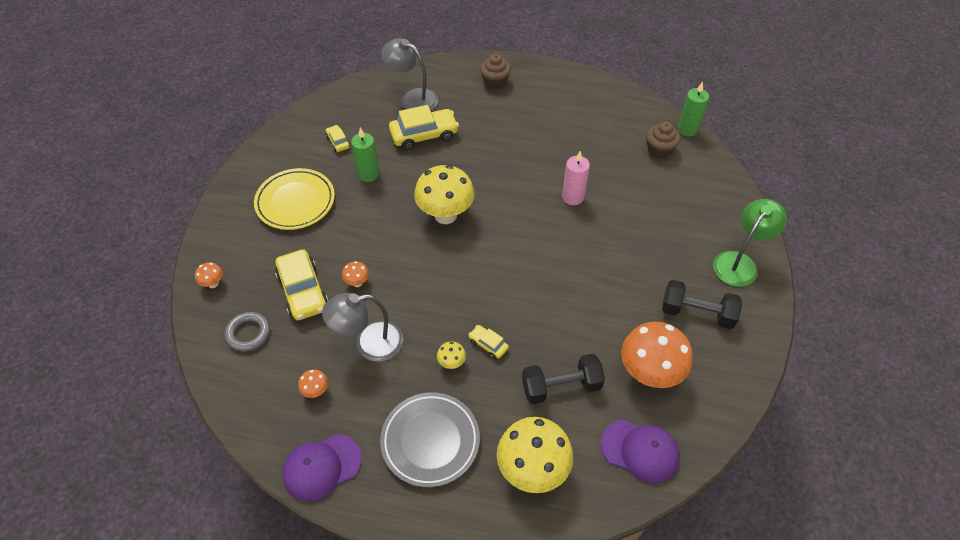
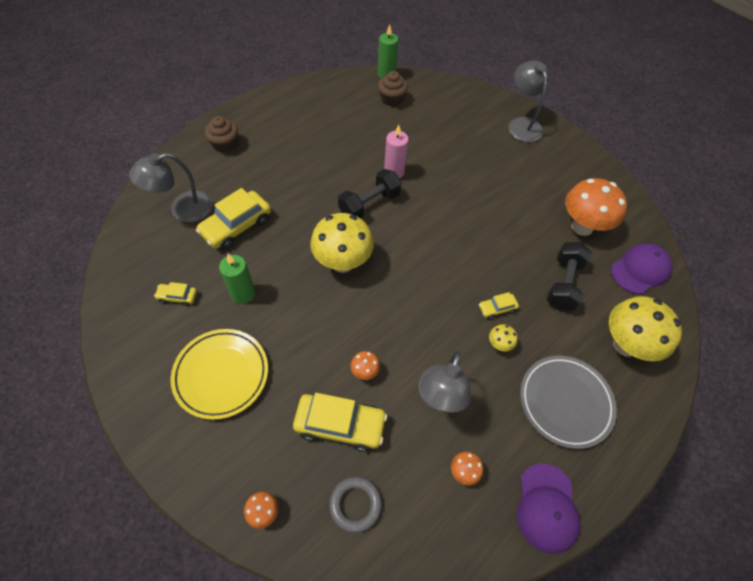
camera: 60 degrees left, 5 degrees up
(424, 135) = (236, 226): yellow car -> yellow car turned 150 degrees counterclockwise
(697, 313) = (548, 171): black dumbbell -> black dumbbell (369, 204)
(740, 262) = (522, 124): green lamp -> grey lamp

